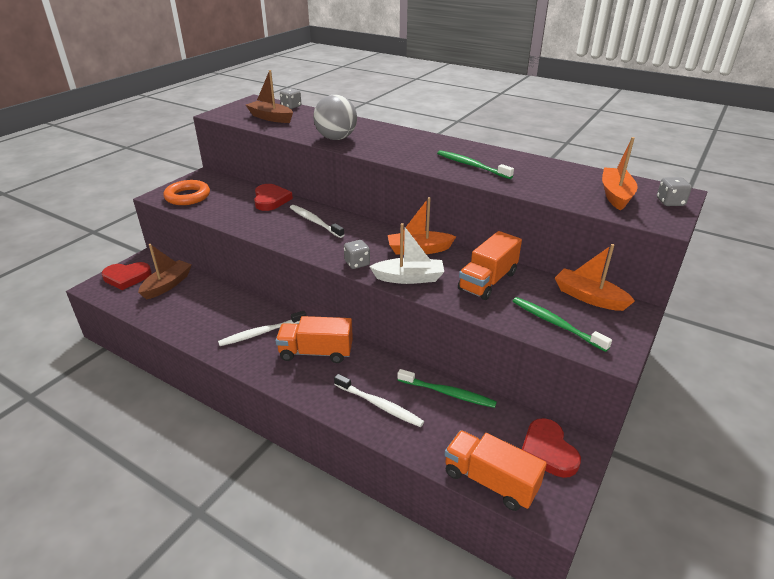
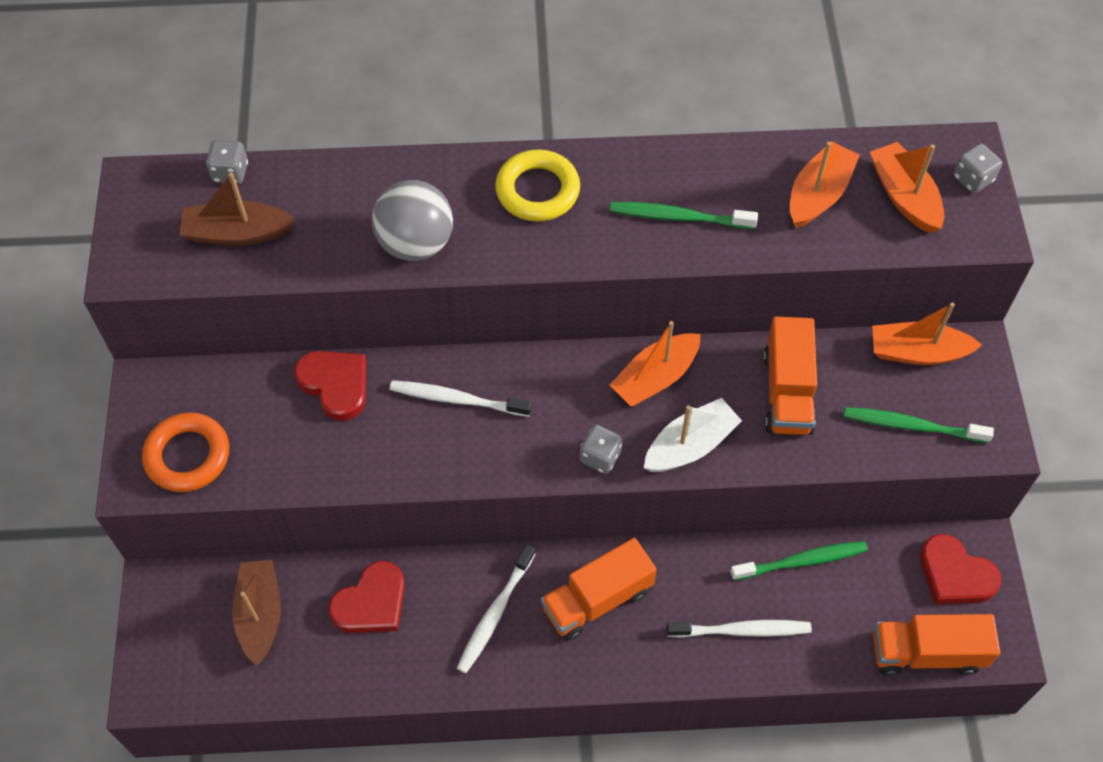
camera: 35 degrees left, 25 degrees up
(127, 277) = (175, 641): red heart -> red heart (371, 603)
(411, 141) = (537, 190): none -> yellow ring
(560, 180) = (818, 194): none -> orange boat

